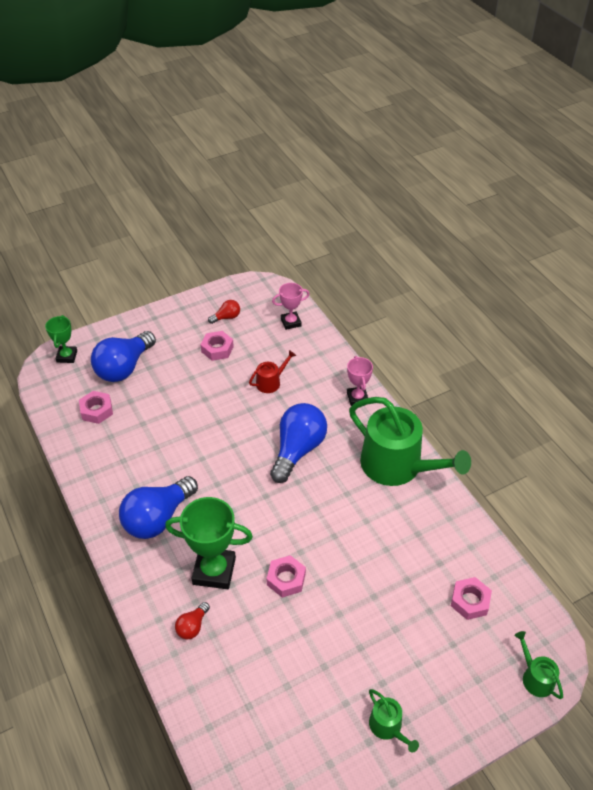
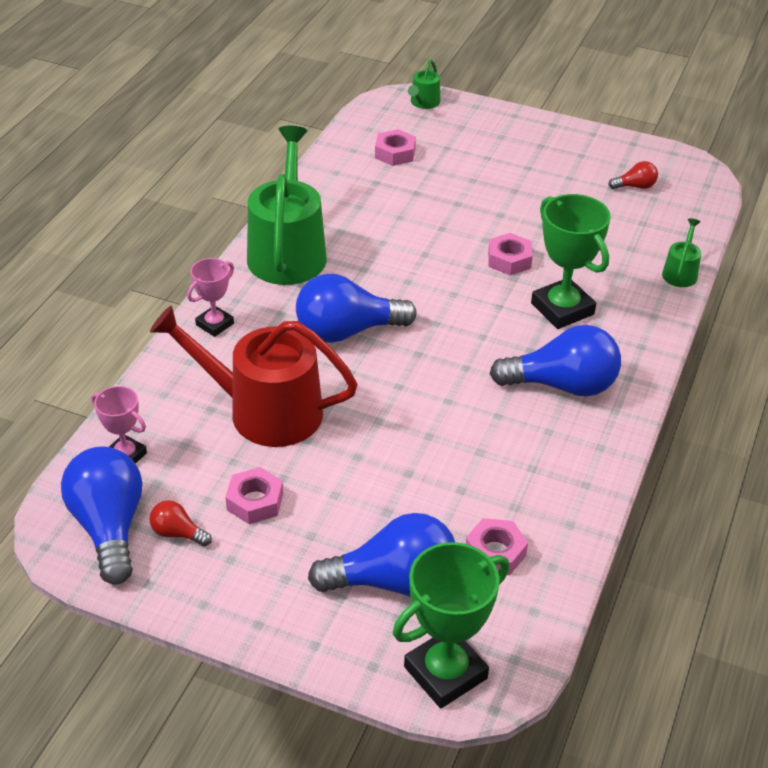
camera: 130 degrees left, 5 degrees down
(67, 356) = (445, 672): green trophy -> green trophy, size x1.72
(192, 626) = (629, 290): red light bulb -> red light bulb (635, 186)
(253, 300) = (109, 527): none -> blue light bulb
(271, 382) = (264, 411): red watering can -> red watering can, size x2.29
(388, 727) = (557, 151): green watering can -> green watering can (680, 272)

